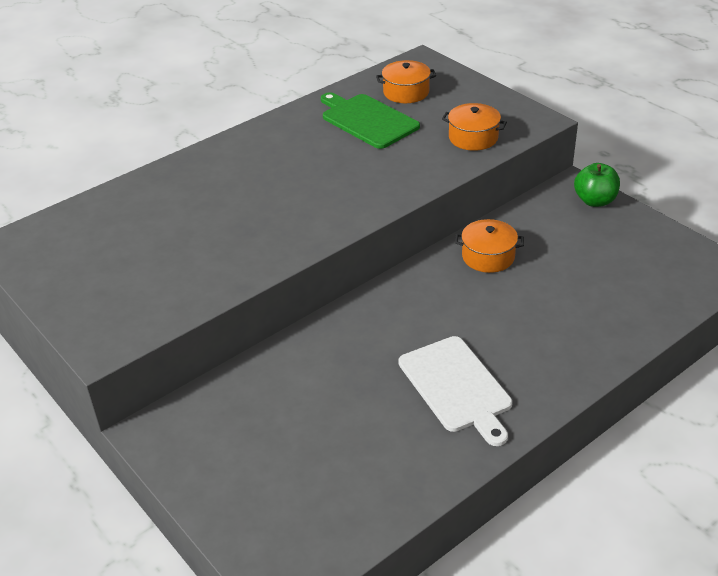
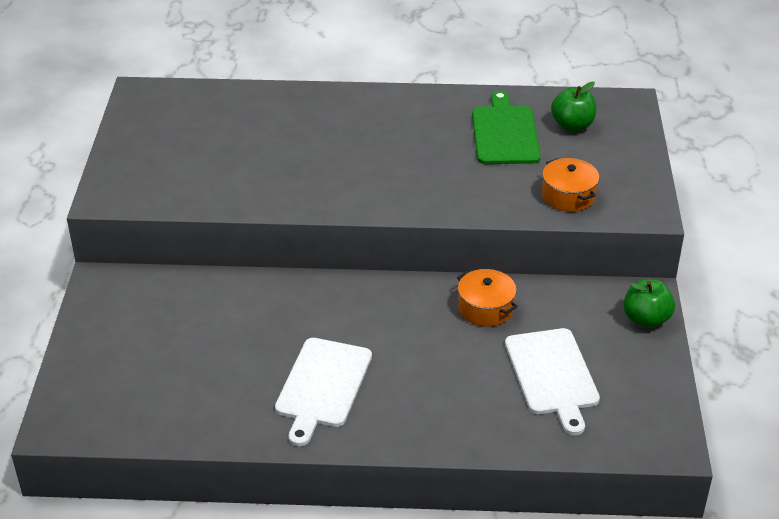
camera: 40 degrees right, 0 degrees up
(406, 92) = (572, 125): orange pot -> green apple
(594, 272) = (552, 375): none -> white cutting board

